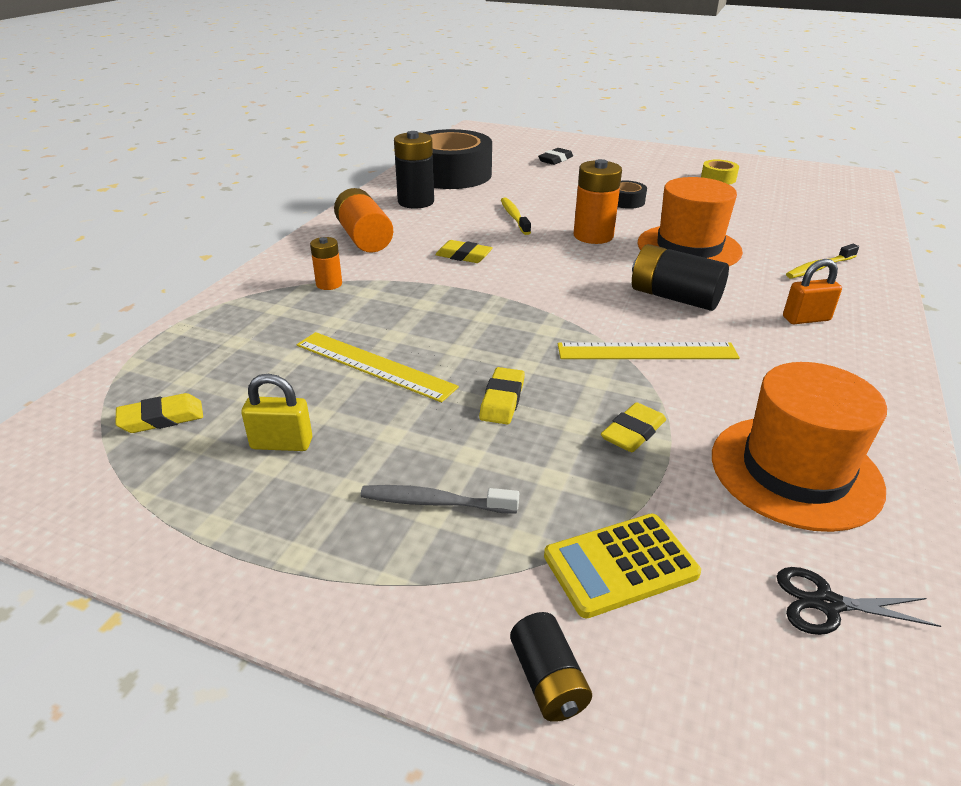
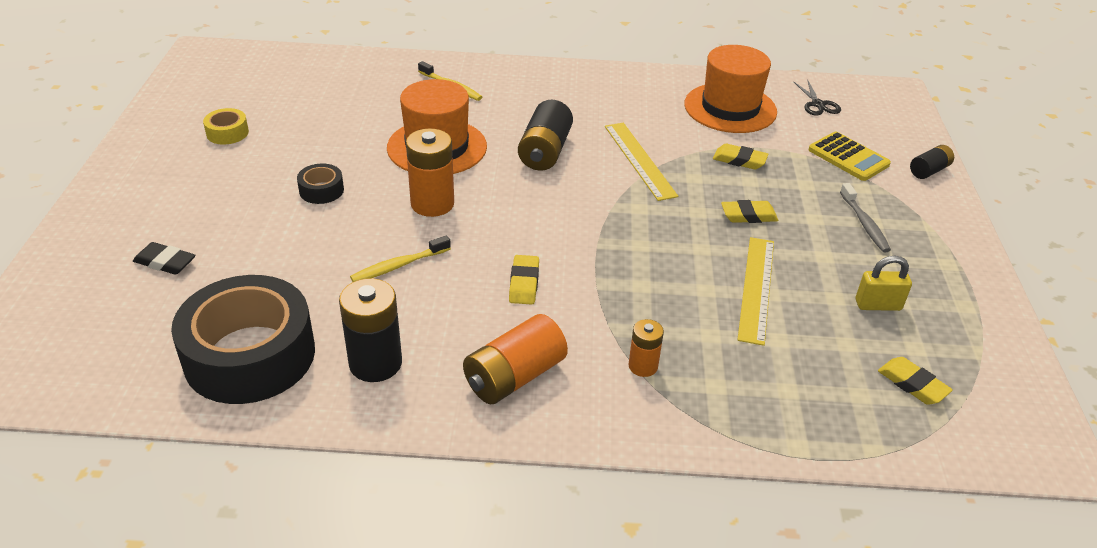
camera: 110 degrees left, 5 degrees up
(282, 444) = (878, 305): yellow padlock -> yellow padlock turned 75 degrees counterclockwise
(806, 319) = (546, 96): orange padlock -> none

